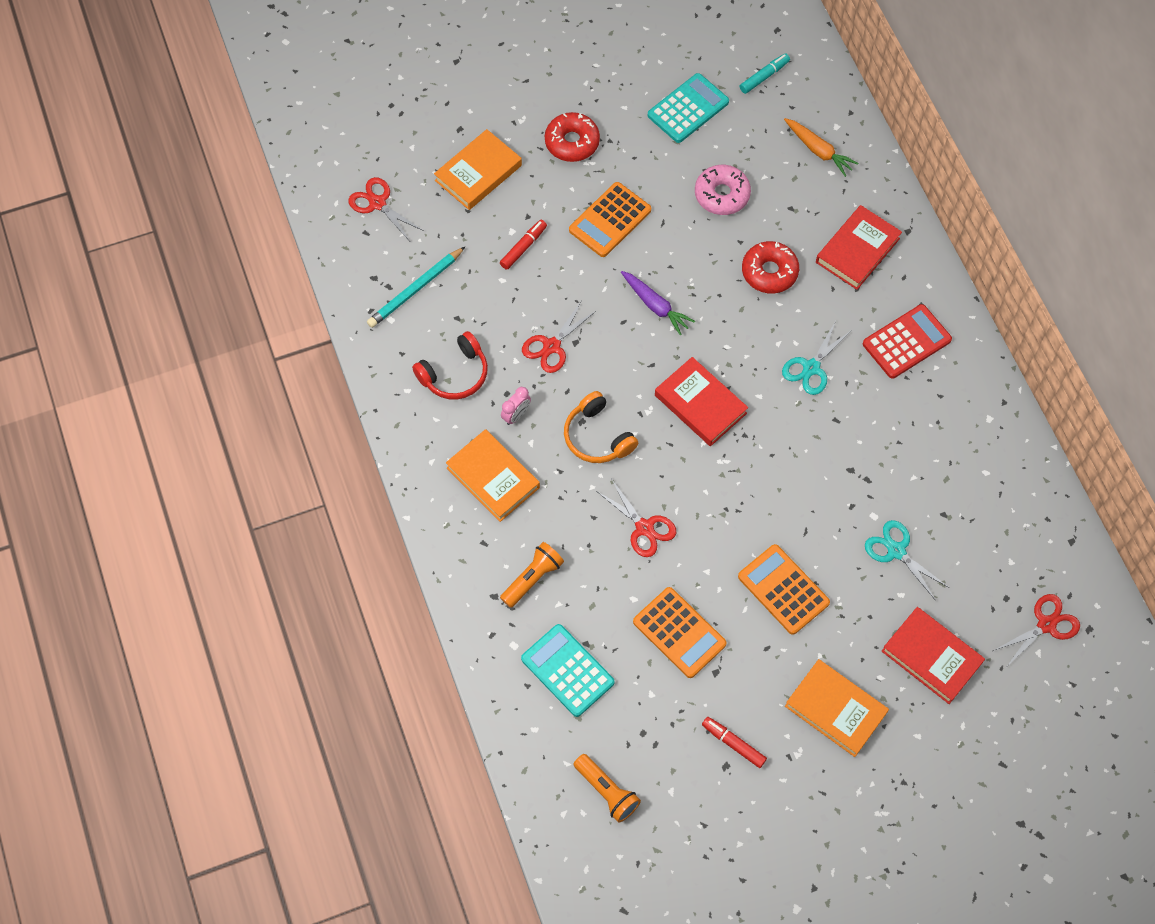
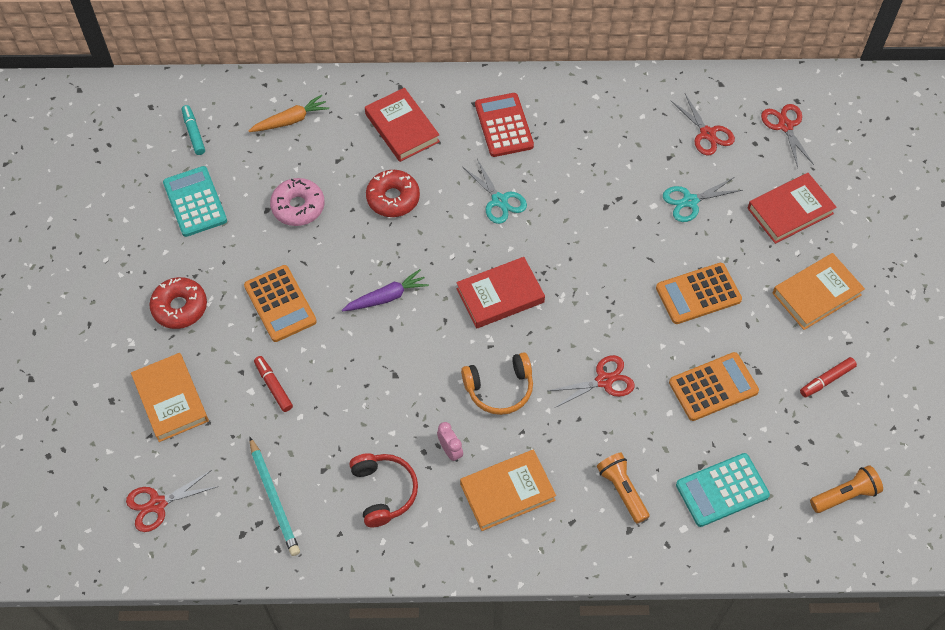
camera: 70 degrees left, 5 degrees down
(551, 346) = (390, 396): red scissors -> red scissors (707, 134)

